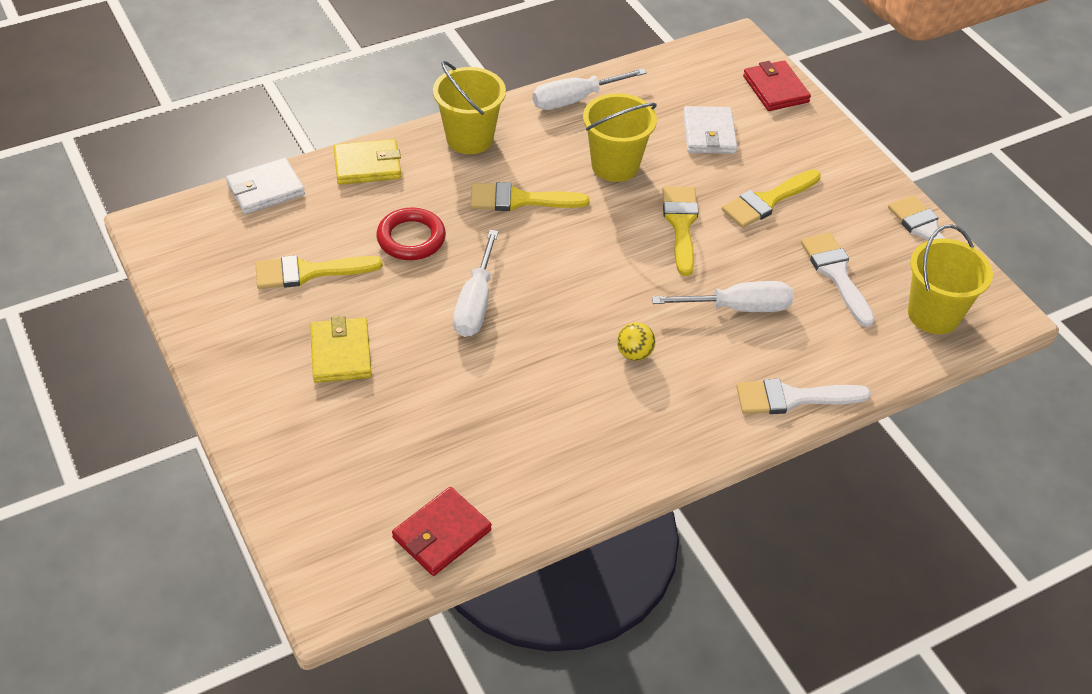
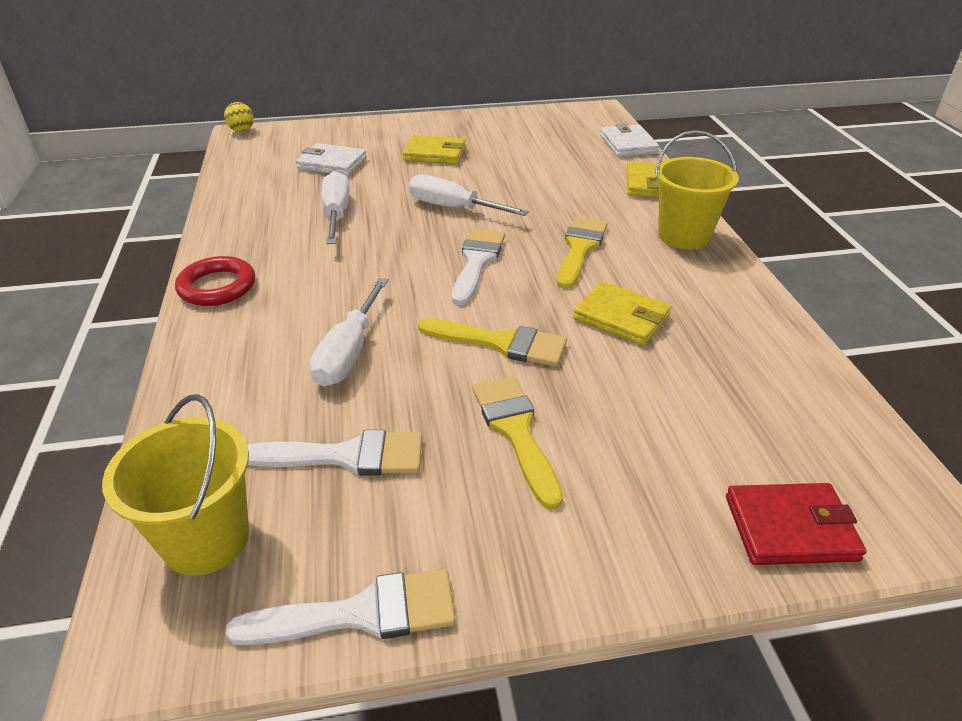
camera: 110 degrees right, 10 degrees down
(308, 272) = (526, 151): yellow brush -> none
(411, 238) = (546, 191): red ring -> red ring (217, 287)
(441, 534) = (247, 168): red wallet -> none
(575, 99) = (753, 313): white screwdriver -> white screwdriver (336, 214)
(615, 165) = (621, 317): yellow bucket -> yellow wallet
(634, 353) = (338, 272): yellow ball -> yellow ball (242, 130)
(709, 134) = (673, 412): white wallet -> white wallet (332, 163)
(792, 398) = (201, 355): white brush -> white brush (477, 261)

